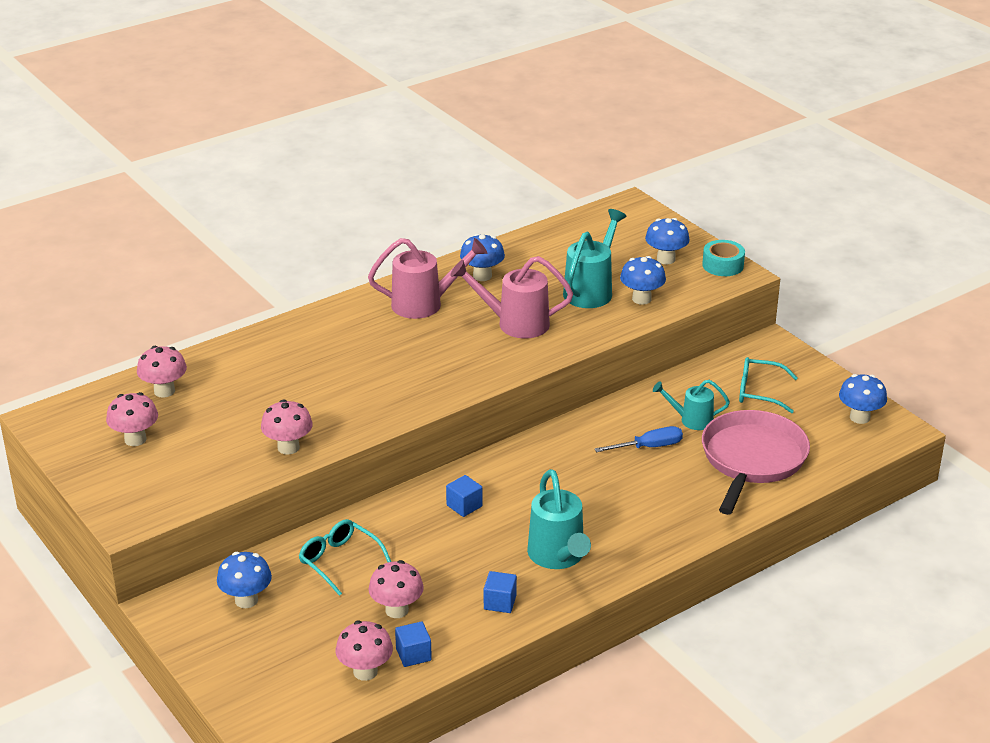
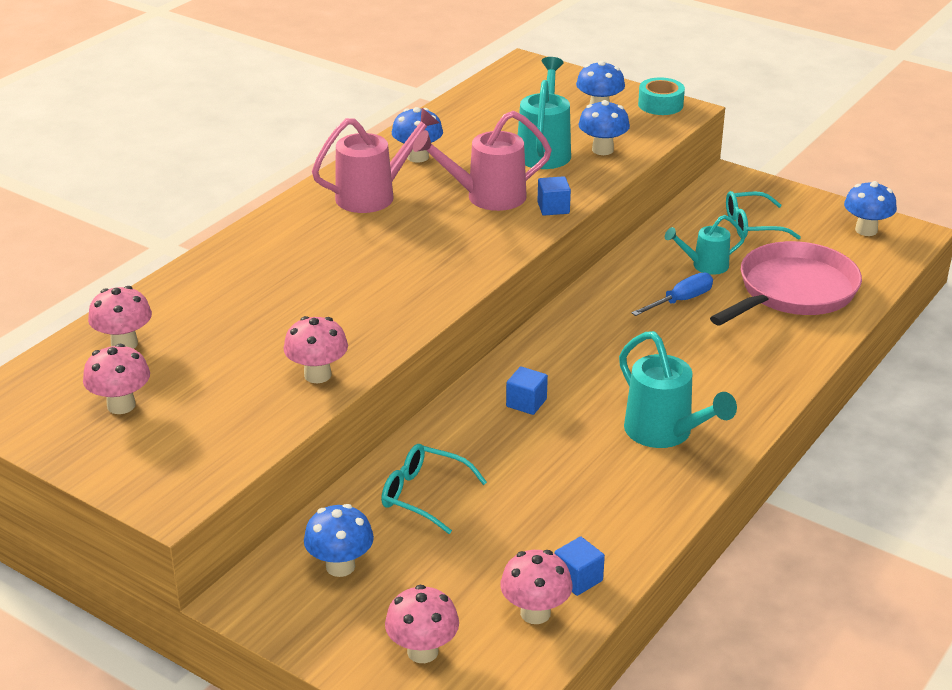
camera: 20 degrees left, 0 degrees up
(397, 610) = (526, 534): pink mushroom -> pink mushroom (422, 651)
(500, 602) = (635, 497): blue cube -> blue cube (553, 208)
(752, 460) = (793, 291): pink pan -> pink pan turned 45 degrees clockwise

